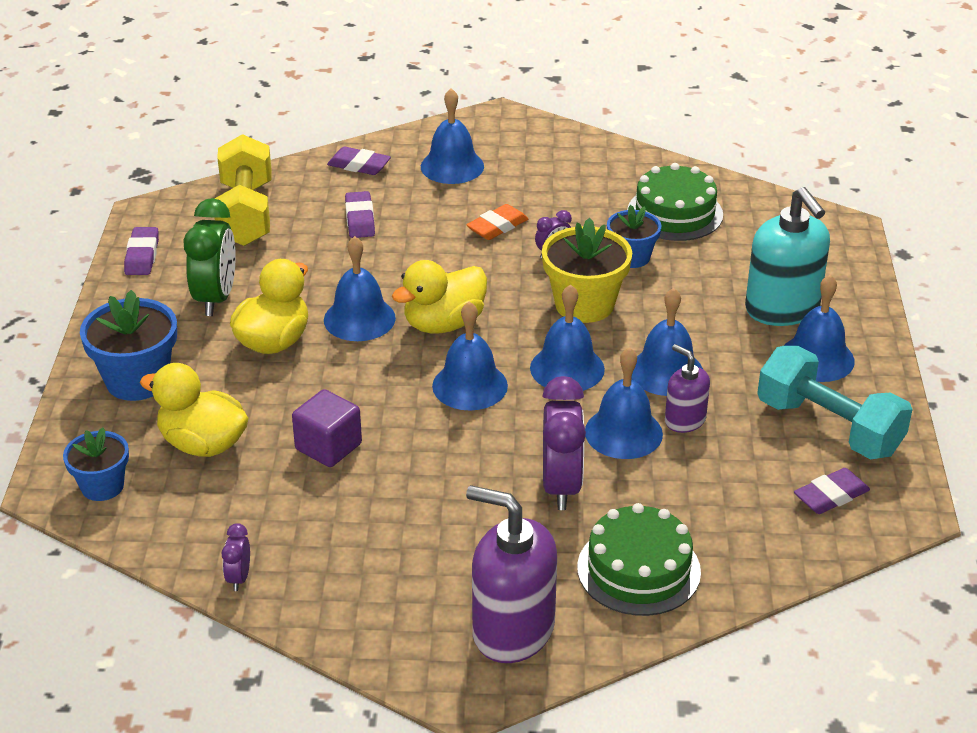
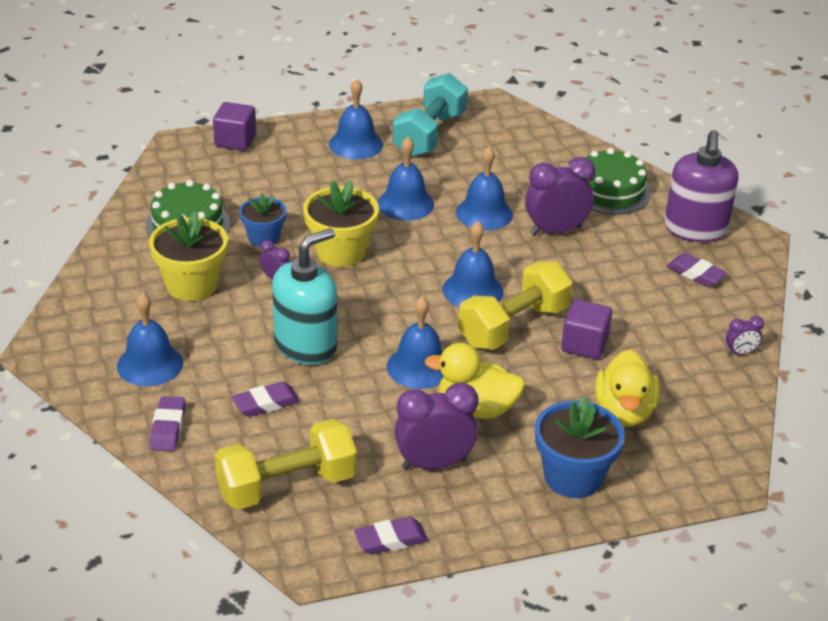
camera: 110 degrees left, 0 degrees up
(102, 486) = (705, 453): blue flower pot -> none
(216, 298) = (434, 464): green clock -> purple clock
(390, 400) = (513, 326): none -> yellow dumbbell
(444, 324) = (402, 319): yellow duck -> none
(497, 227) = (246, 316): orange eraser -> none
(565, 202) = (191, 285): none -> yellow flower pot
(567, 368) = (426, 248): blue bell -> none
(684, 420) = (455, 190): purple soap dispenser -> none
(782, 309) = (303, 162): turquoise soap dispenser -> turquoise soap dispenser (306, 345)
(831, 496) = (496, 129): purple eraser -> purple eraser (695, 274)
(844, 267) = (235, 141): none -> purple cube

